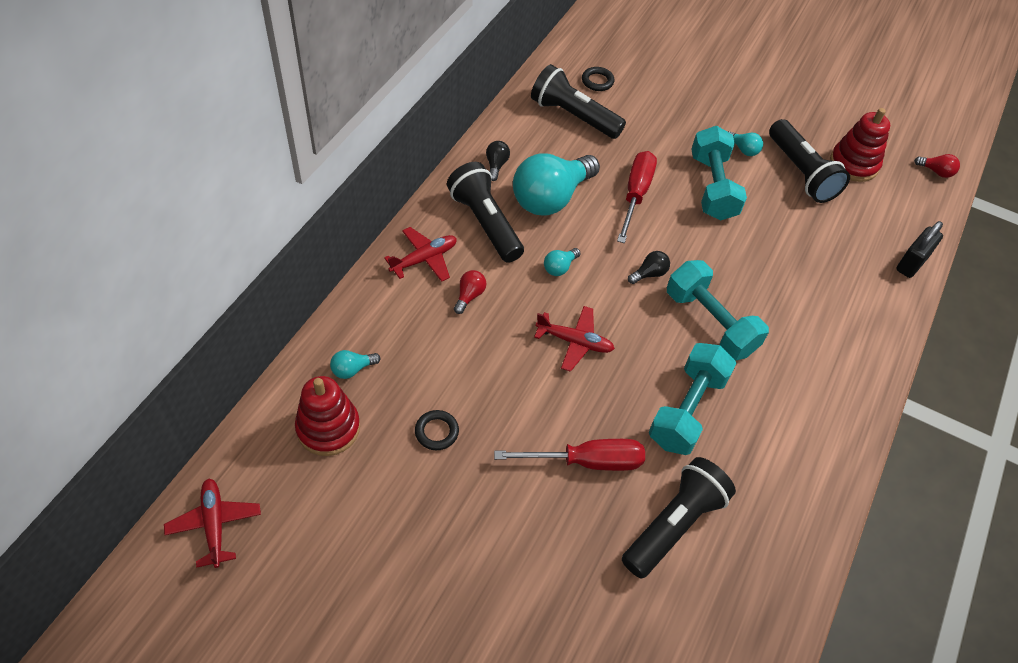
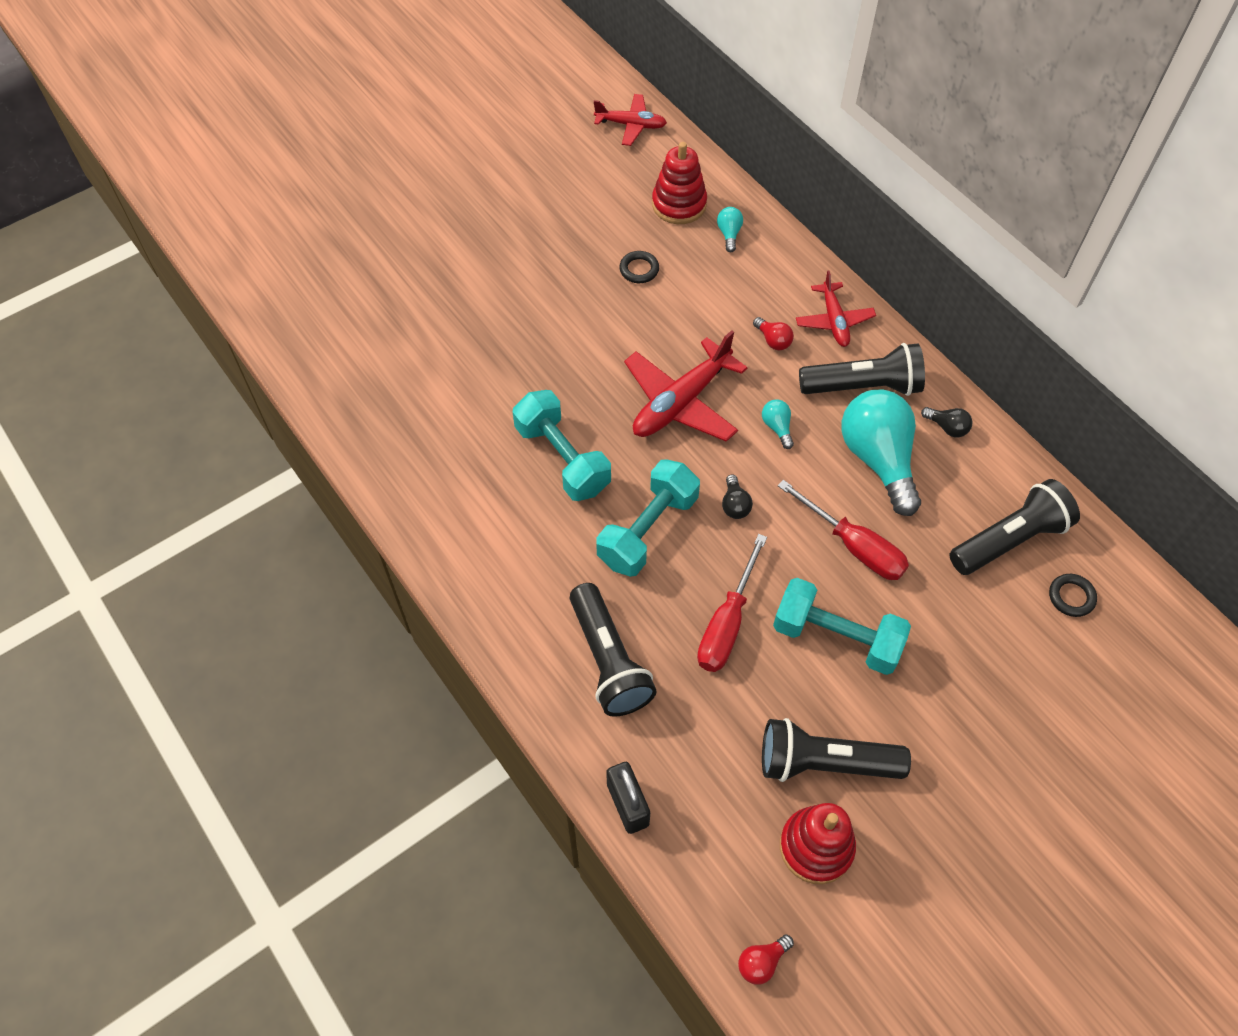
camera: 120 degrees right, 5 degrees up
(574, 342) = (681, 402): red plane -> red plane, size x1.65
(586, 461) = (555, 359): red screwdriver -> red screwdriver (727, 623)
(673, 524) = (465, 395): black flashlight -> black flashlight (609, 660)
(710, 323) = (648, 530): turquoise dumbbell -> turquoise dumbbell turned 45 degrees counterclockwise
(743, 149) = (890, 712): turquoise light bulb -> none

